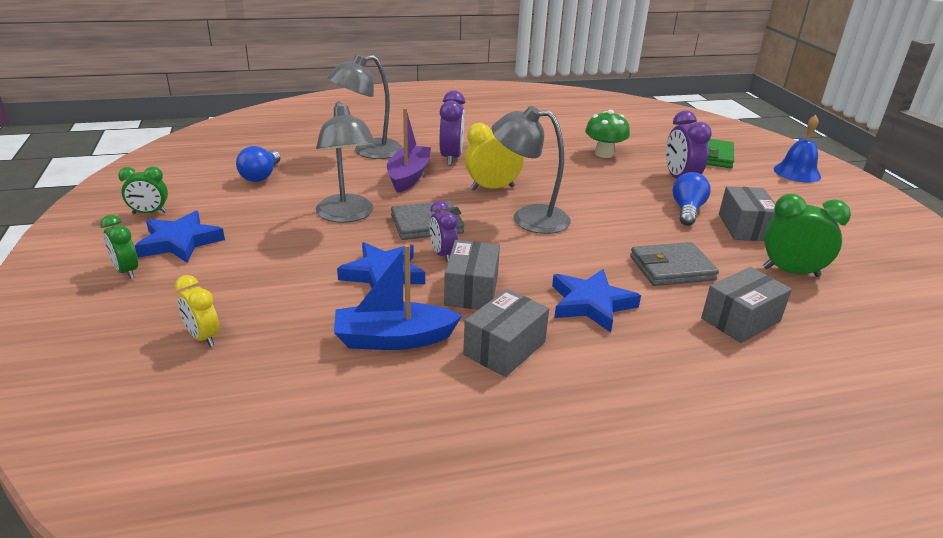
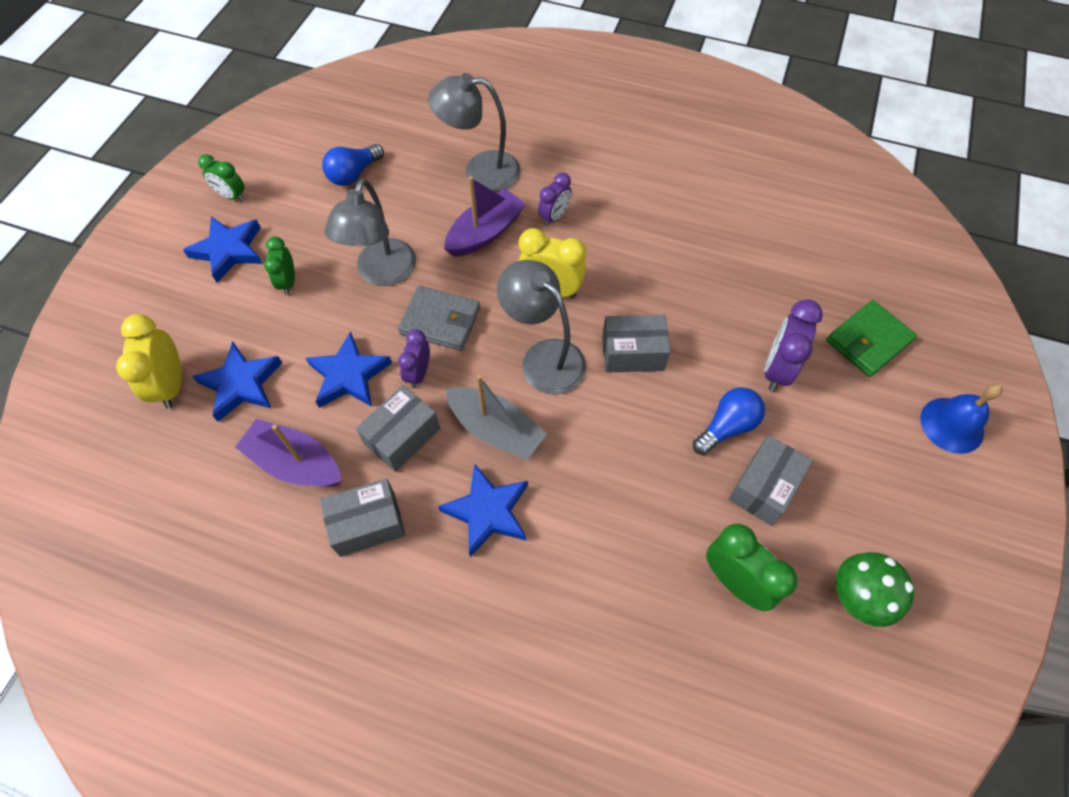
camera: 35 degrees right, 30 degrees up
(126, 271) = (170, 273): green clock -> green clock (288, 282)
(203, 337) = (171, 385): yellow clock -> yellow clock, size x1.56
(282, 312) = (241, 384): none -> blue star
(393, 339) = (295, 463): blue boat -> purple boat
(451, 158) = (554, 217): purple clock -> purple clock, size x0.64
(541, 262) = (495, 430): none -> grey boat
(604, 154) = (734, 280): green mushroom -> green mushroom (857, 597)
(671, 268) = (613, 506): grey wallet -> none
(740, 320) = (605, 612): grey box -> grey box (632, 353)

